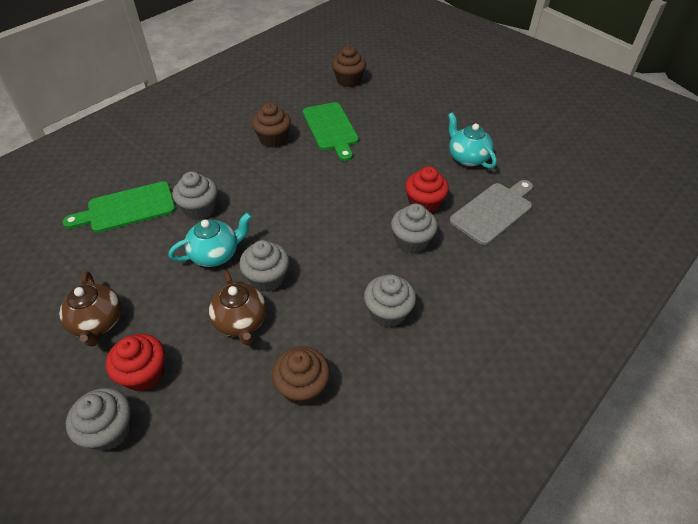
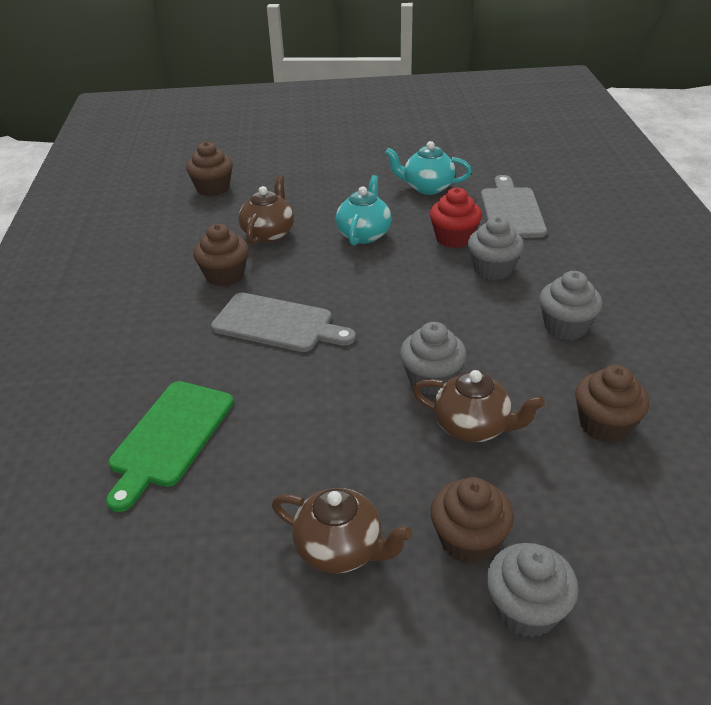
camera: 45 degrees left, 10 degrees down
(144, 374) = (468, 540): red cupcake -> brown cupcake
(200, 209) = (259, 379): grey cupcake -> none
(215, 254) = (348, 400): turquoise teapot -> turquoise teapot (364, 234)
(253, 186) = (277, 324): none -> grey cutting board
(331, 128) = (268, 234): green cutting board -> brown teapot

